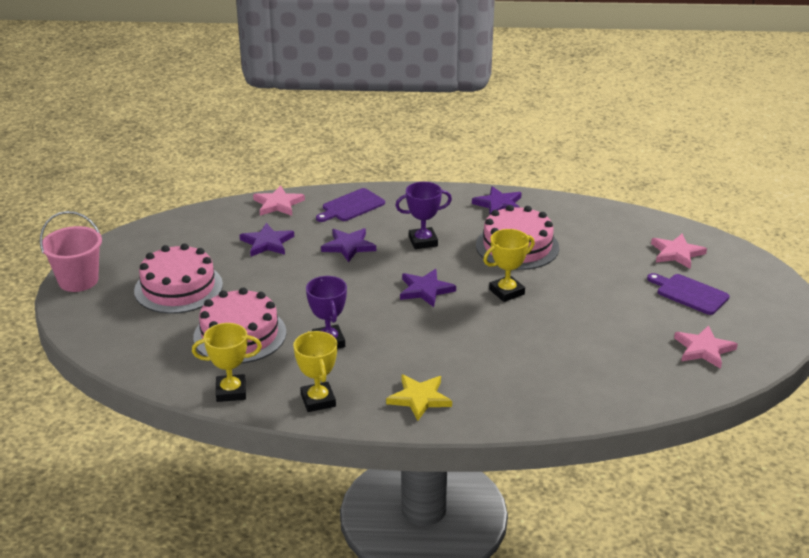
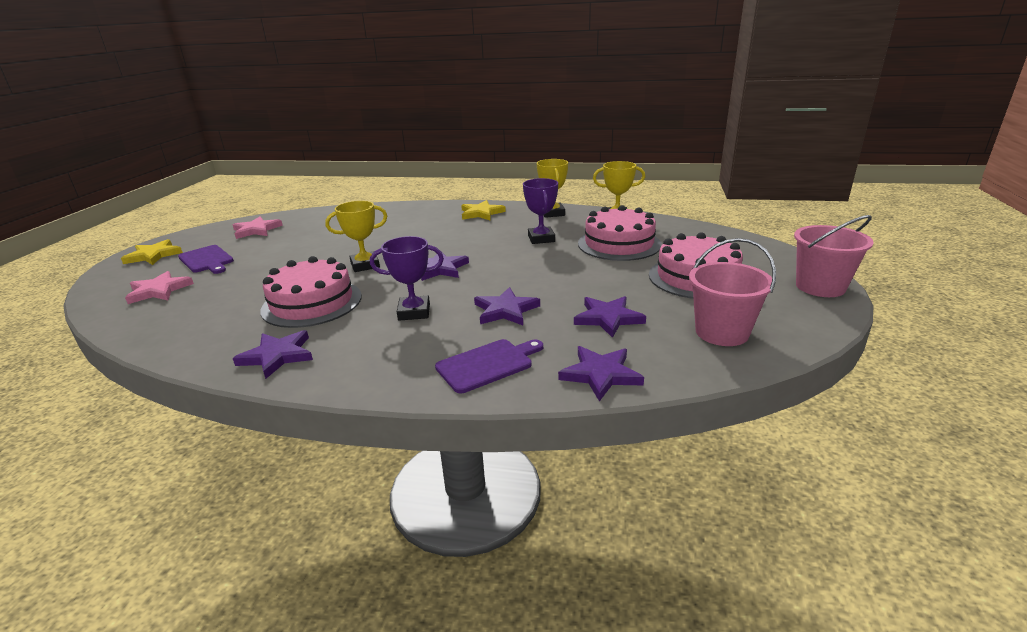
camera: 170 degrees left, 5 degrees down
(187, 235) = (722, 332): none -> pink bucket
(278, 204) = (600, 374): pink star -> purple star
(763, 298) = (153, 255): none -> yellow star

